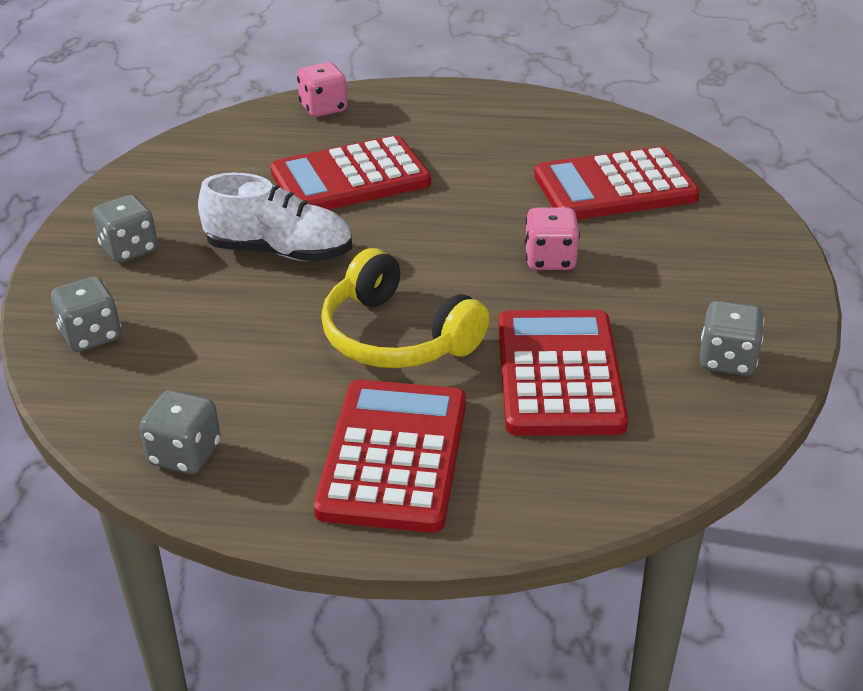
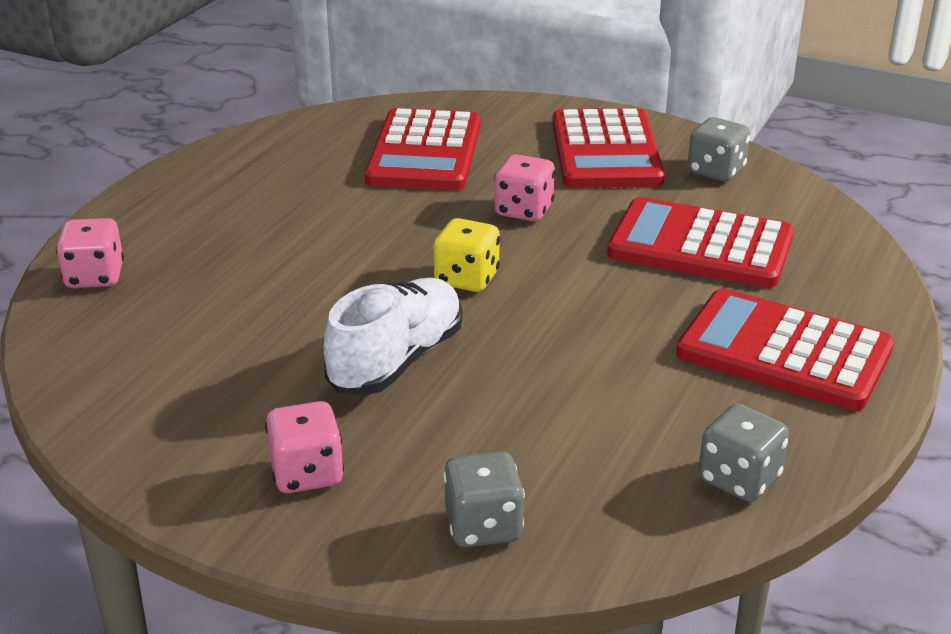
camera: 70 degrees left, 5 degrees down
(129, 249) = (307, 474): grey dice -> pink dice
(350, 178) = (278, 288): red calculator -> red calculator (605, 151)
(397, 336) = (601, 315): yellow headphones -> none
(414, 256) = (467, 279): none -> yellow dice

